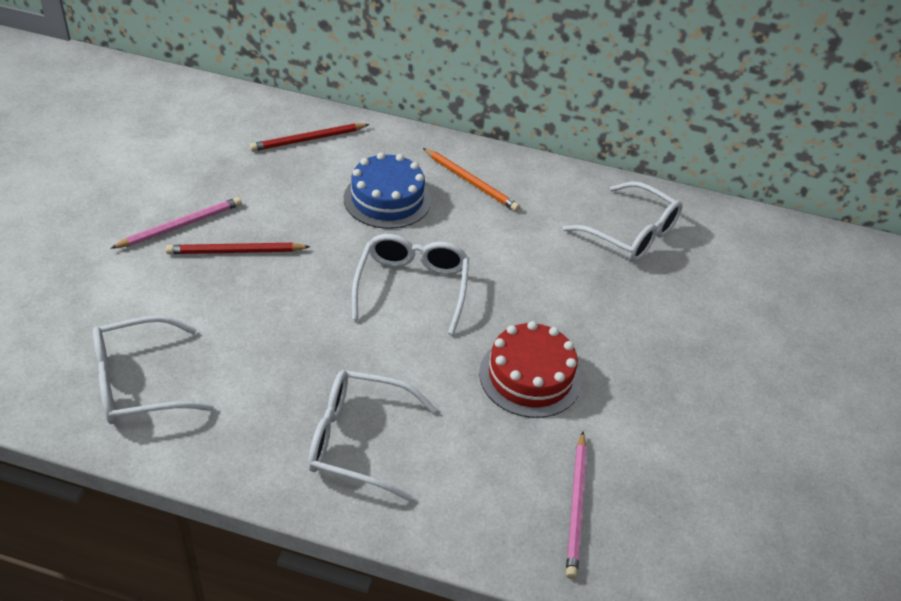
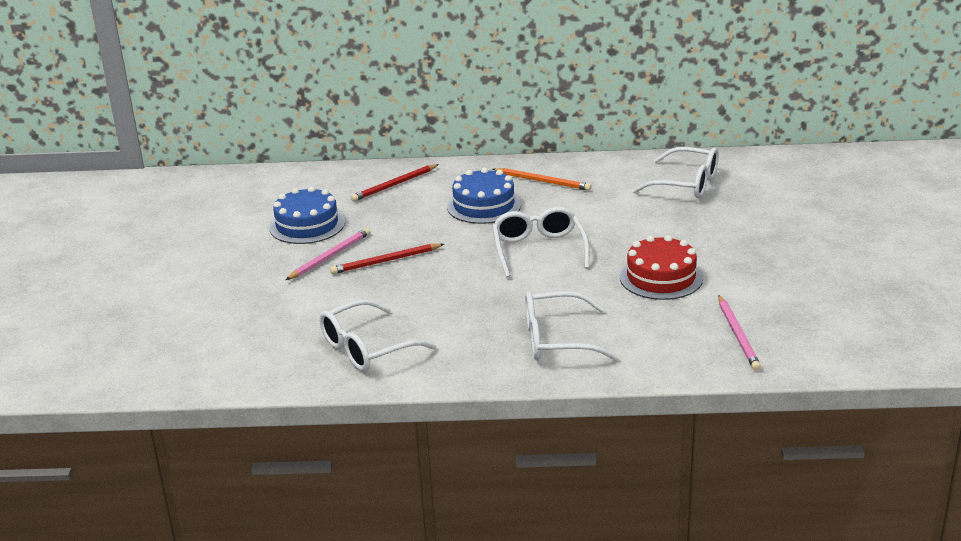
camera: 10 degrees left, 15 degrees down
(184, 171) = (307, 225): none -> blue cake

